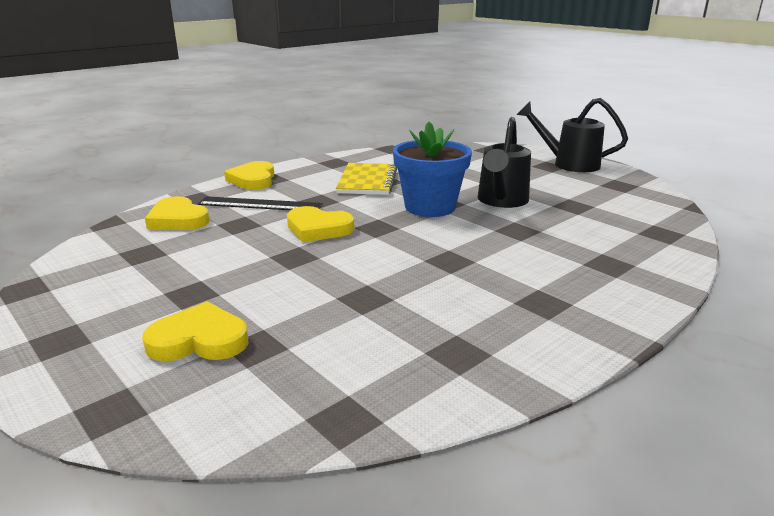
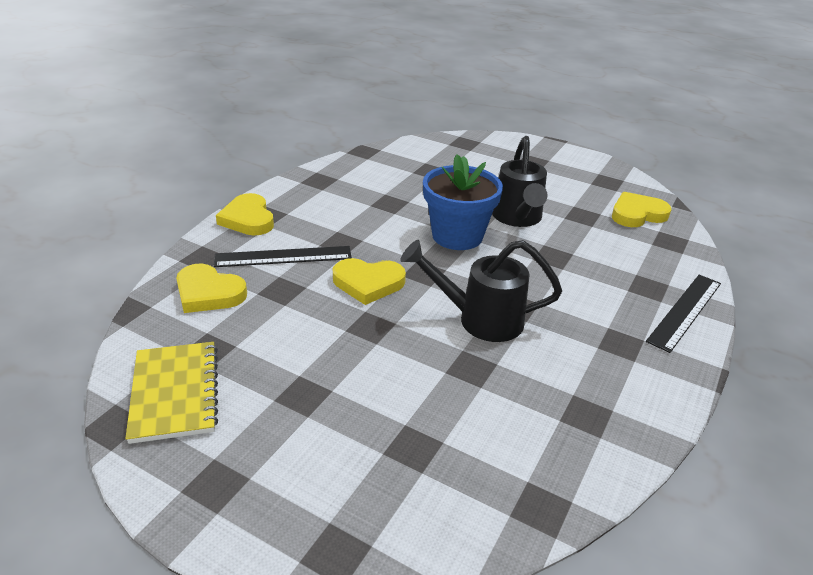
camera: 20 degrees left, 10 degrees up
(199, 340) = (356, 451): yellow heart -> yellow heart (637, 214)
(367, 181) = (372, 206): yellow notebook -> yellow notebook (175, 393)
(568, 164) = (549, 156): black watering can -> black watering can (479, 319)
(640, 288) = (685, 311): none -> black ruler

